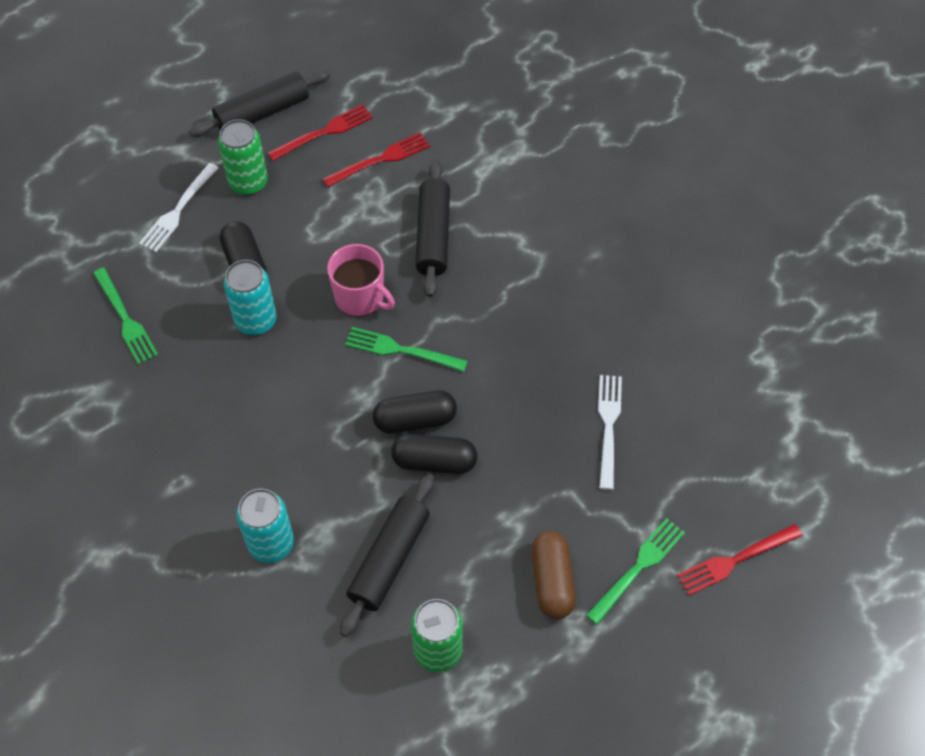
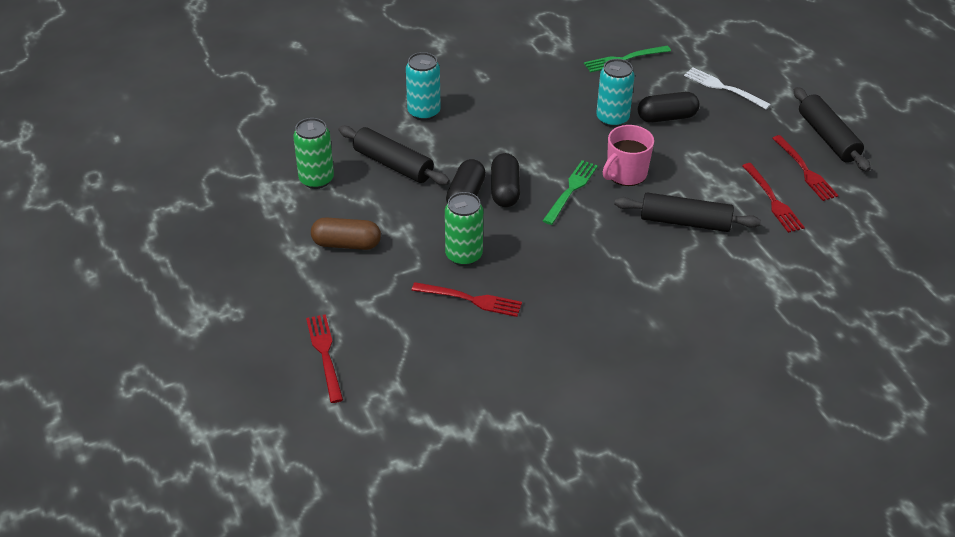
camera: 100 degrees right, 15 degrees down
(248, 183) = (750, 125): green can -> green can (464, 255)
(608, 426) = (471, 299): white fork -> red fork
(638, 567) = (340, 294): green fork -> none

